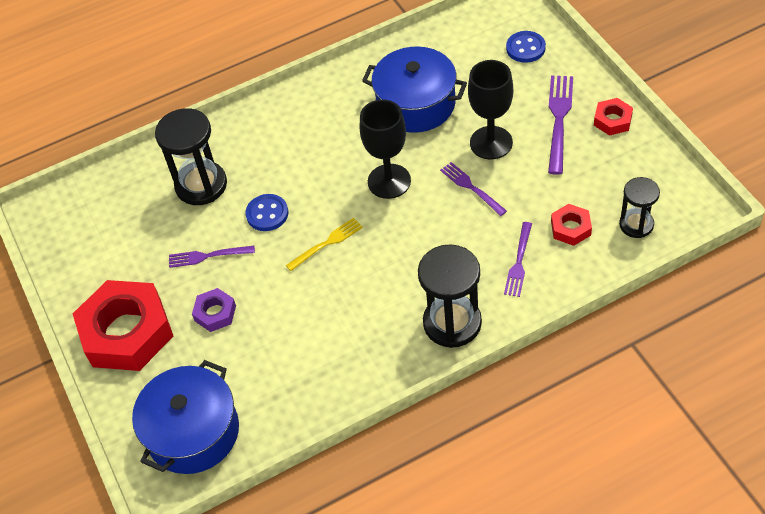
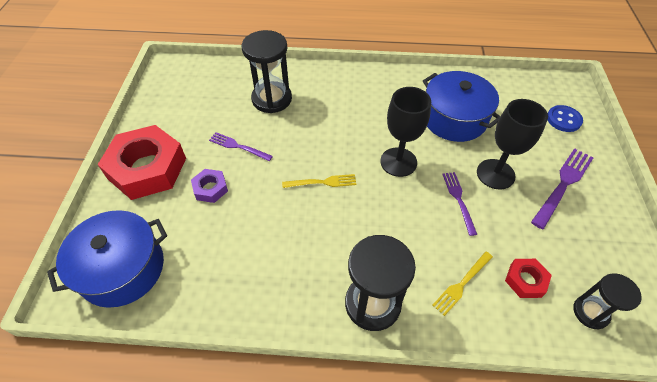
camera: 25 degrees right, 0 degrees up
(267, 214) = (298, 139): blue button -> none
(519, 262) = (461, 284): purple fork -> yellow fork
(612, 120) = (611, 208): red nut -> none

